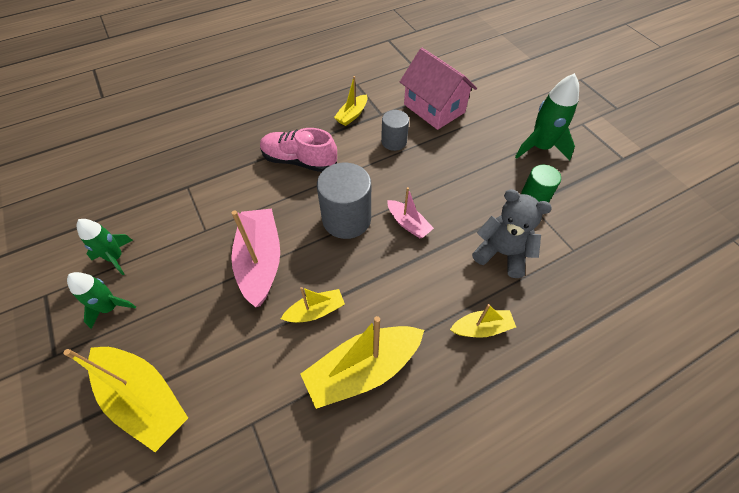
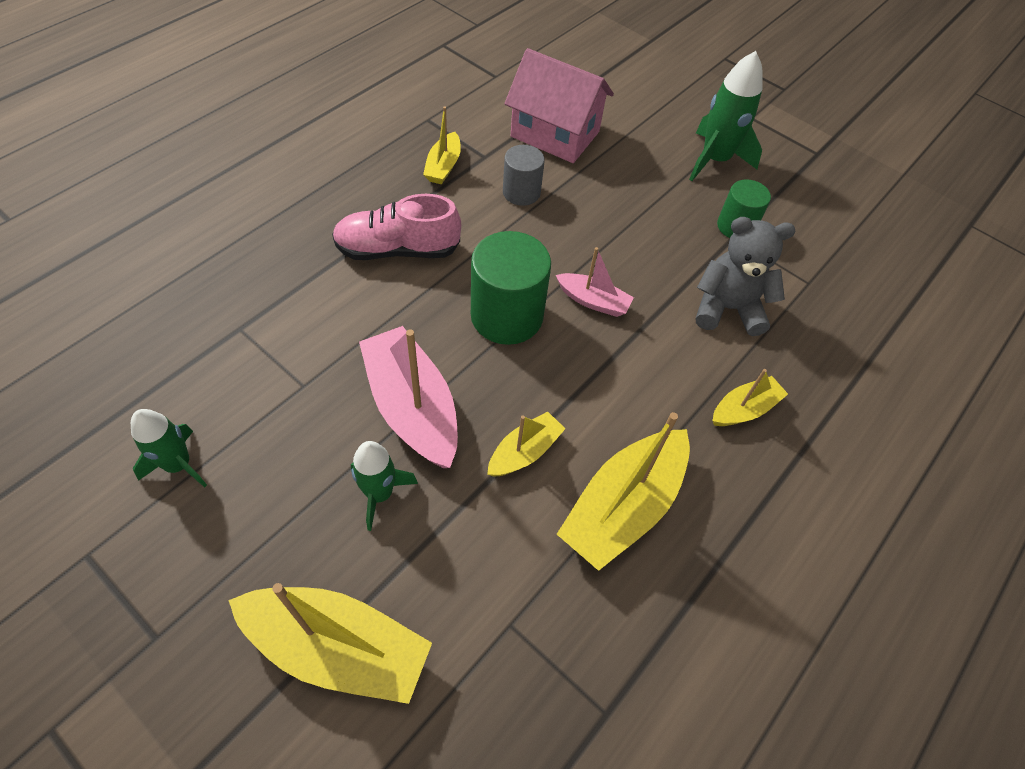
camera: 25 degrees left, 0 degrees up
(110, 307) = (211, 540): green rocket -> green rocket (380, 494)
(346, 219) = (506, 316): grey cylinder -> green cylinder

